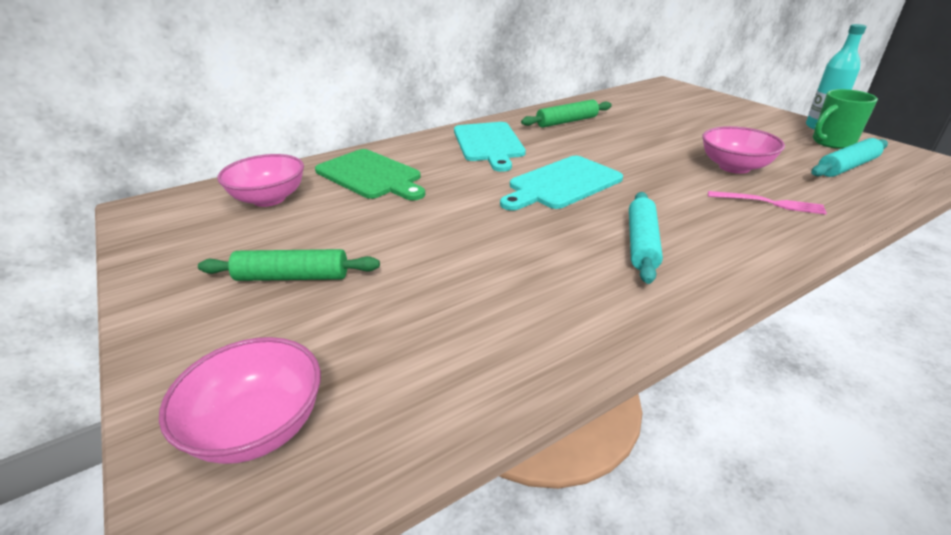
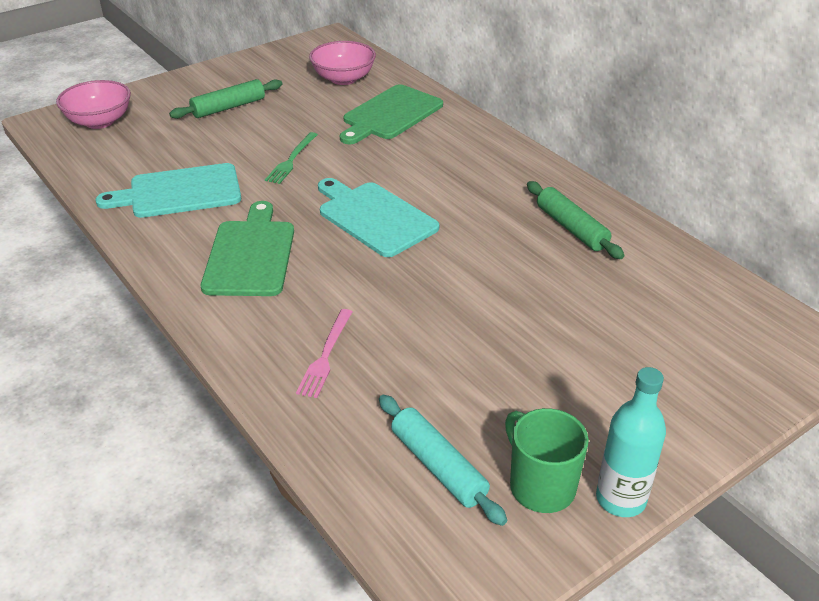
camera: 85 degrees right, 5 degrees up
(292, 277) = (228, 107): green rolling pin -> green rolling pin turned 60 degrees clockwise
(450, 226) = (291, 160): none -> green fork
(489, 144) = (480, 172): turquoise cutting board -> turquoise cutting board (179, 192)
(641, 243) = (250, 255): turquoise rolling pin -> green cutting board
(734, 167) = (428, 351): pink bowl -> none

